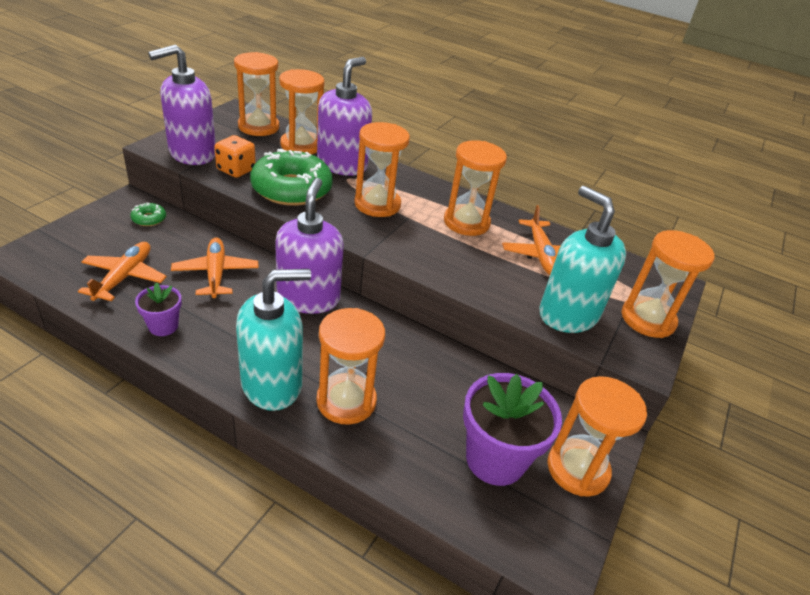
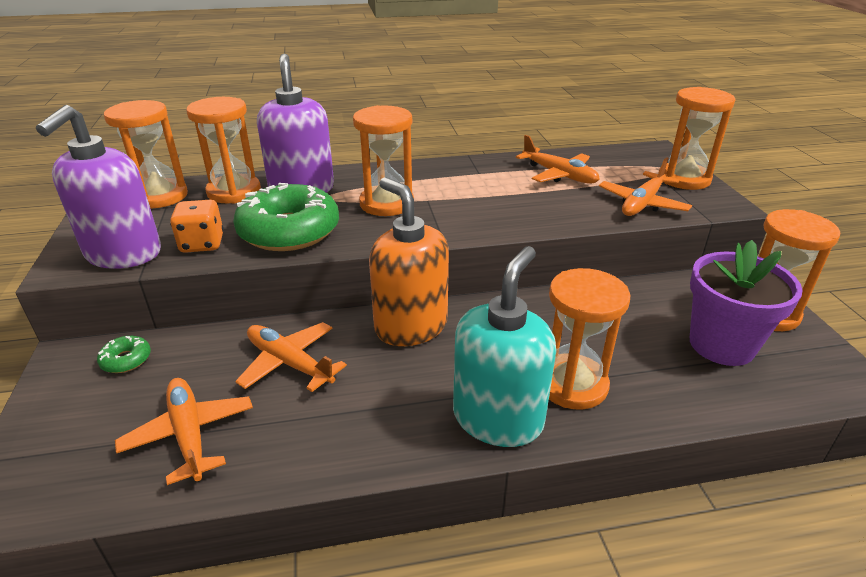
camera: 35 degrees left, 5 degrees down
(163, 326) = (314, 448): purple flower pot -> none
(308, 298) = (410, 326): purple soap dispenser -> orange soap dispenser
(466, 222) = (475, 181): orange hourglass -> none
(568, 314) = (642, 203): turquoise soap dispenser -> orange plane

